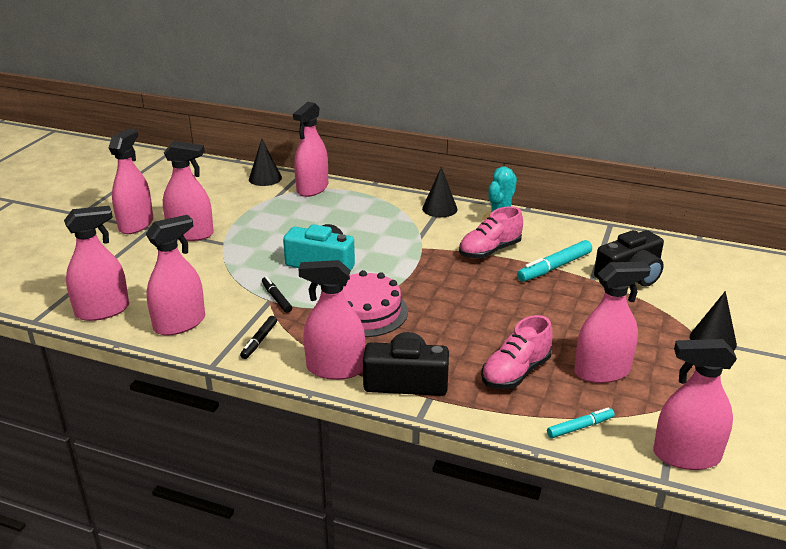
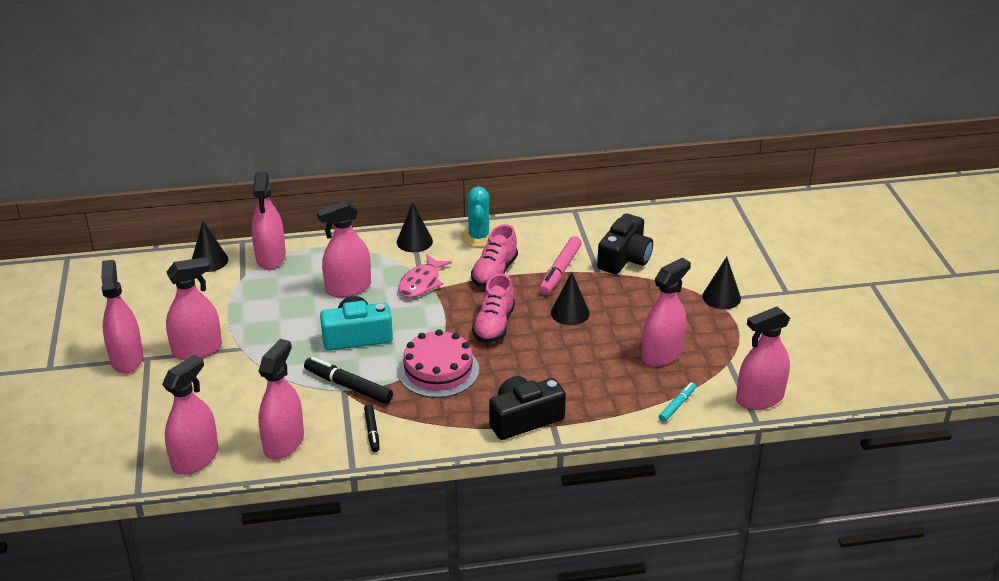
camera: 30 degrees left, 5 degrees up
(276, 298) = (348, 386): black marker -> black marker, size x1.67
(335, 369) = (459, 430): pink spray bottle -> pink spray bottle (348, 288)
(416, 240) = (421, 283): none -> pink fish
(515, 373) = (600, 379): pink shoe -> pink shoe (494, 325)
(534, 304) = (570, 313): none -> black cone
(554, 267) = (560, 271): turquoise marker -> pink marker

